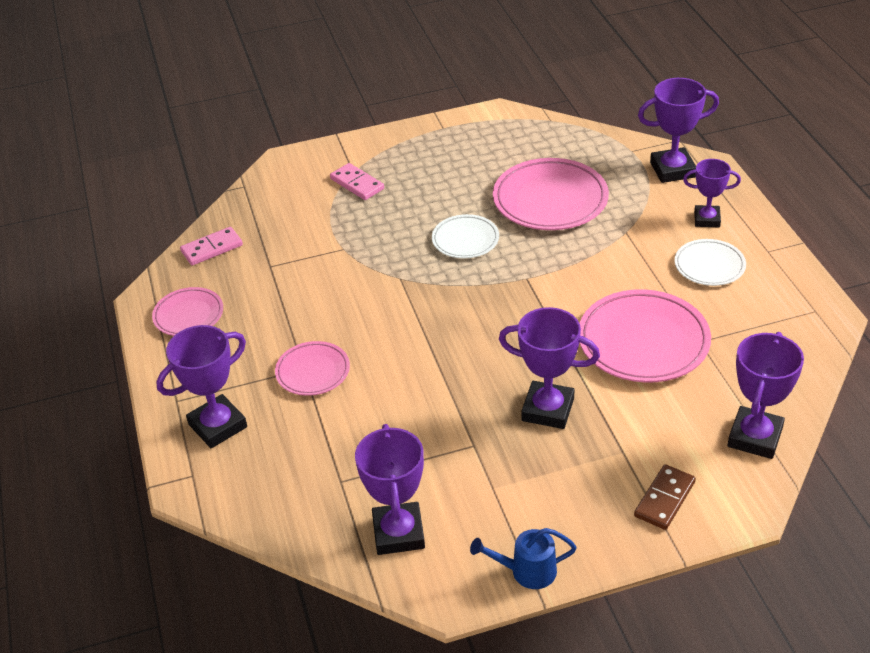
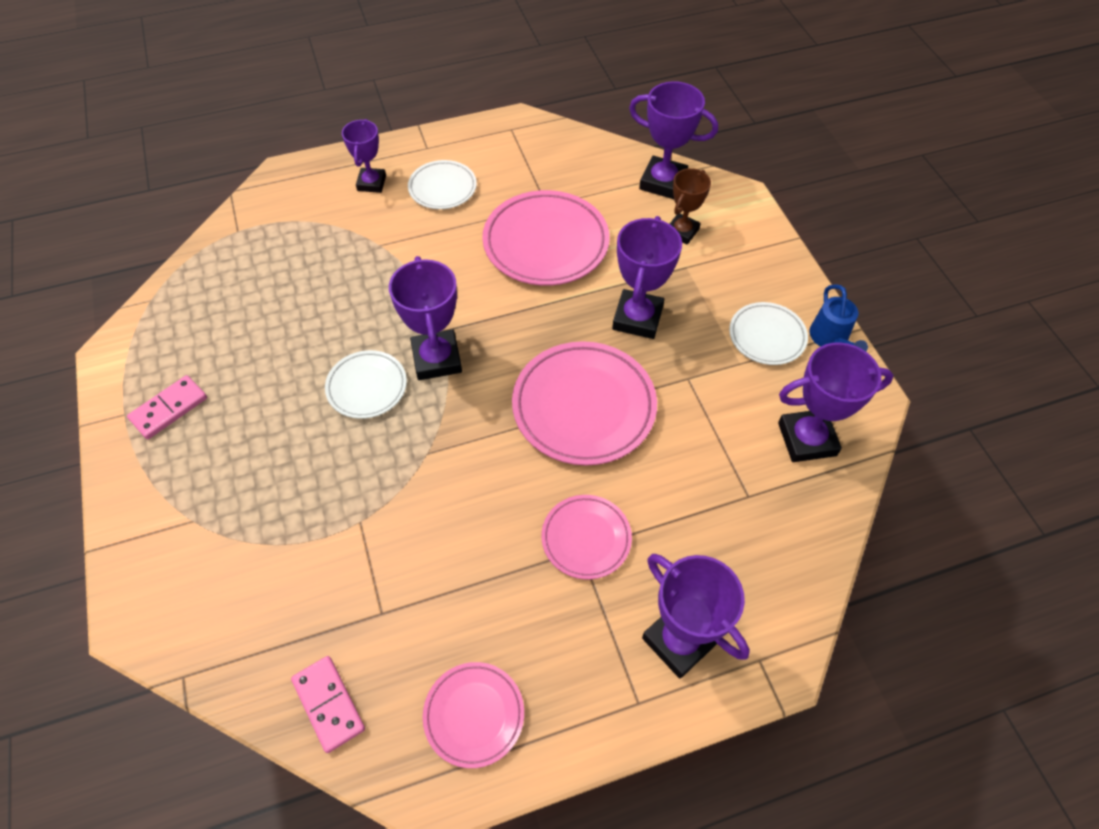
camera: 95 degrees left, 15 degrees up
(357, 184) = (222, 513): pink domino -> pink domino (169, 409)
(528, 513) = (767, 336): none -> white plate
(550, 200) = (310, 305): pink plate -> pink plate (584, 406)
(665, 499) = (737, 243): brown domino -> none
(672, 170) = (283, 201): purple trophy -> purple trophy (437, 359)
(676, 450) = (682, 231): none -> brown trophy

